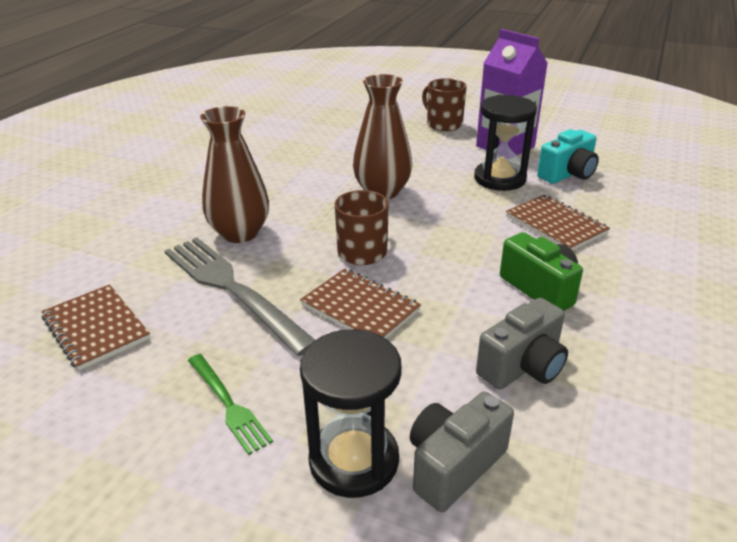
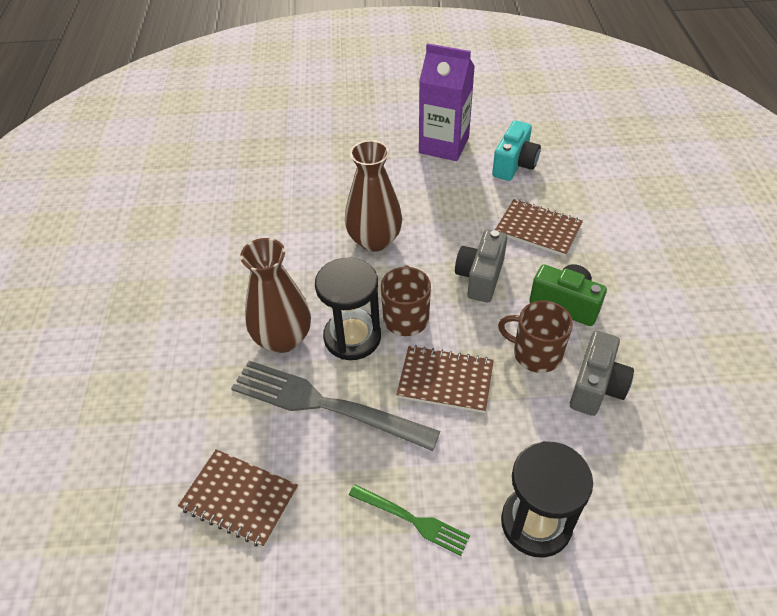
camera: 25 degrees left, 15 degrees up
(443, 124) = (371, 131): brown mug -> brown mug (535, 353)
(453, 465) = (602, 494): grey camera -> grey camera (480, 277)
(499, 179) = (463, 189): black hourglass -> black hourglass (352, 337)

